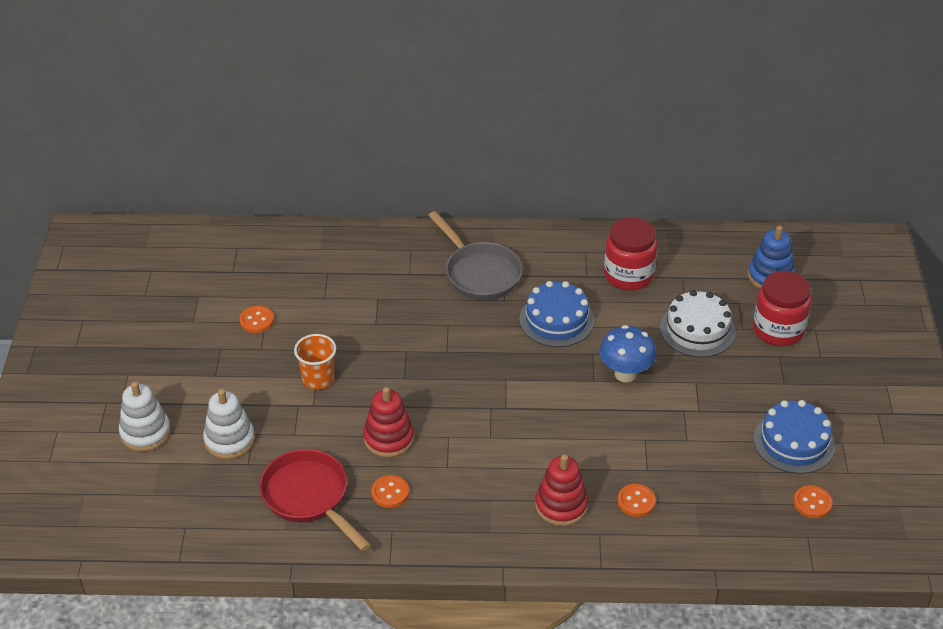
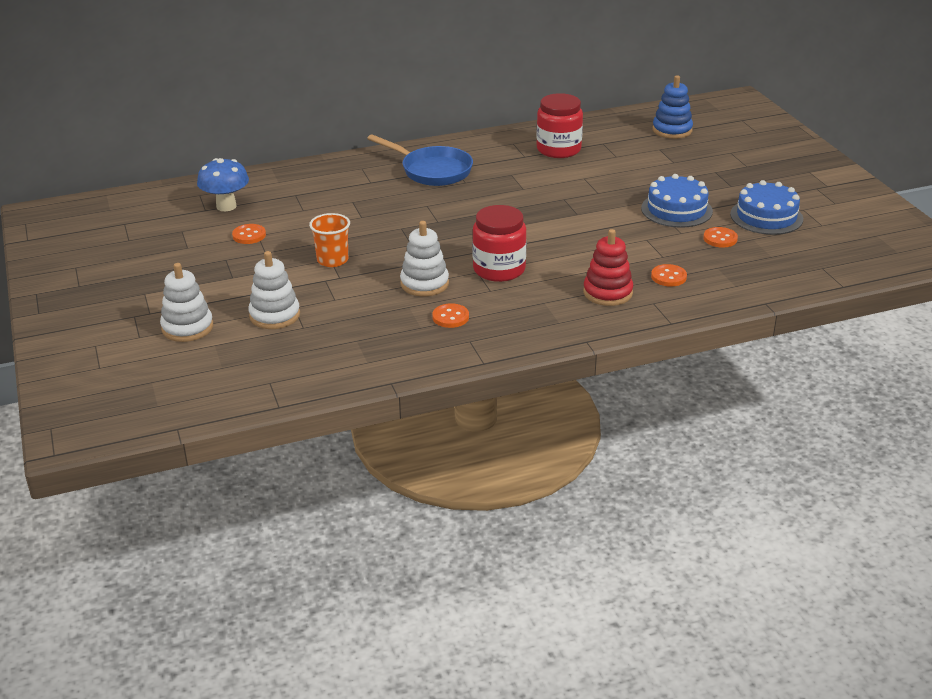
camera: 20 degrees left, 10 degrees down
(309, 497) = (377, 336): red pan -> none
(389, 438) = (424, 284): red stacking toy -> white stacking toy
(479, 273) = (432, 171): grey pan -> blue pan
(556, 320) = (518, 185): blue cake -> blue cake (676, 210)
(625, 374) = (600, 205): blue mushroom -> blue mushroom (226, 206)
(697, 330) = (639, 169): white cake -> none
(778, 329) = (702, 157): red jar -> red jar (499, 269)
(812, 503) = (809, 248): orange button -> orange button (720, 239)

